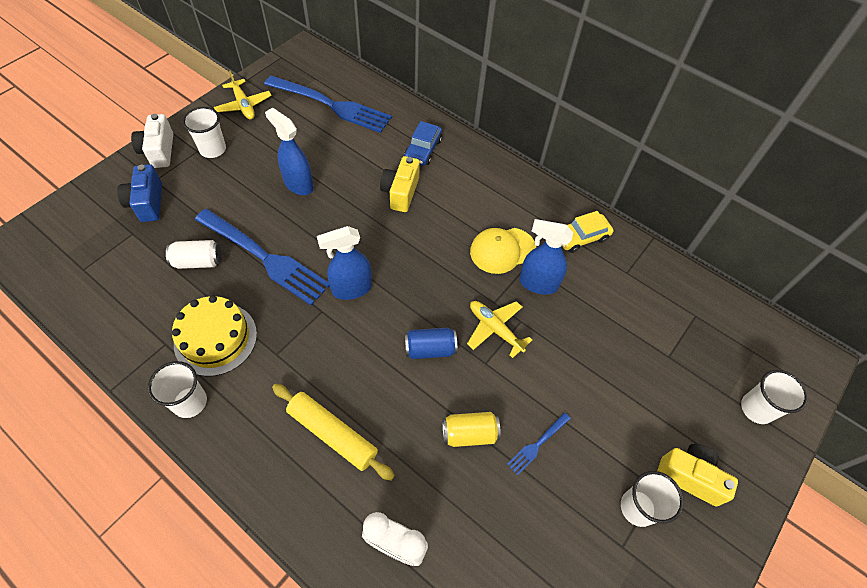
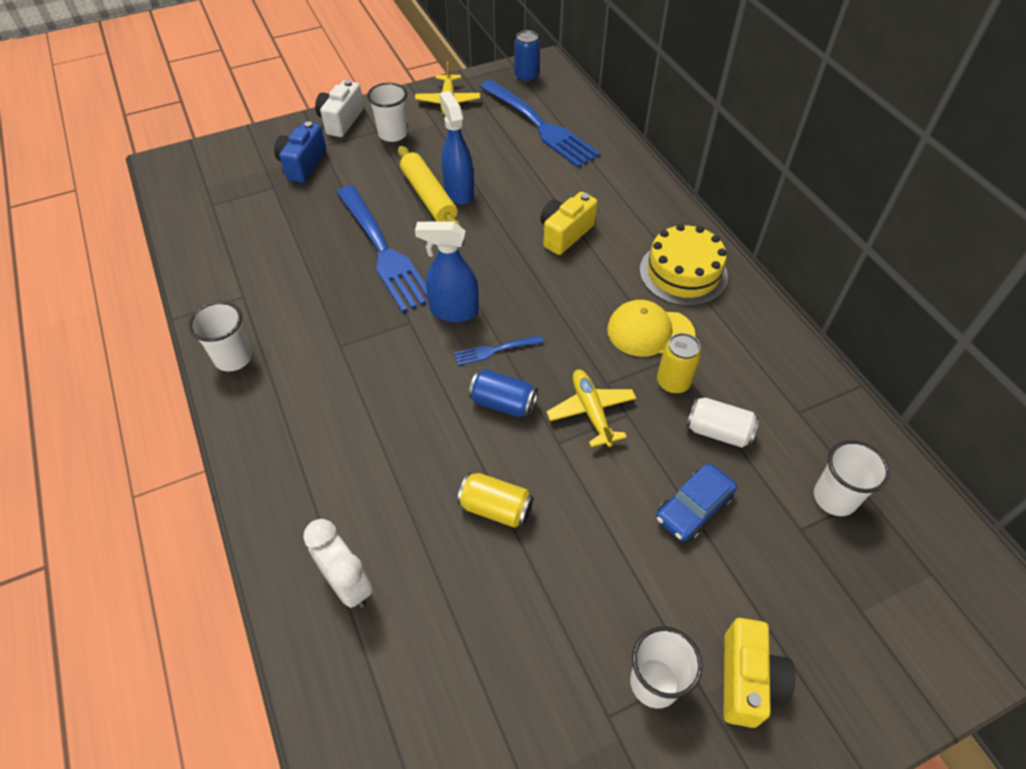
camera: 30 degrees right, 5 degrees down
(198, 261) = (317, 232): white can -> white can (718, 431)
(215, 339) = (291, 309): yellow cake -> yellow cake (683, 273)
(297, 64) = (526, 77): none -> blue can
(332, 434) = (350, 445): yellow rolling pin -> yellow rolling pin (429, 197)
(423, 149) = (617, 198): blue car -> blue car (693, 508)
(537, 444) = (569, 554): blue fork -> blue fork (495, 350)
(538, 283) = (673, 382): blue spray bottle -> yellow can
(581, 237) = (760, 352): yellow car -> none
(689, 476) = (747, 680): yellow camera -> yellow camera turned 45 degrees clockwise
(756, 409) = (895, 644): white cup -> white cup (834, 498)

